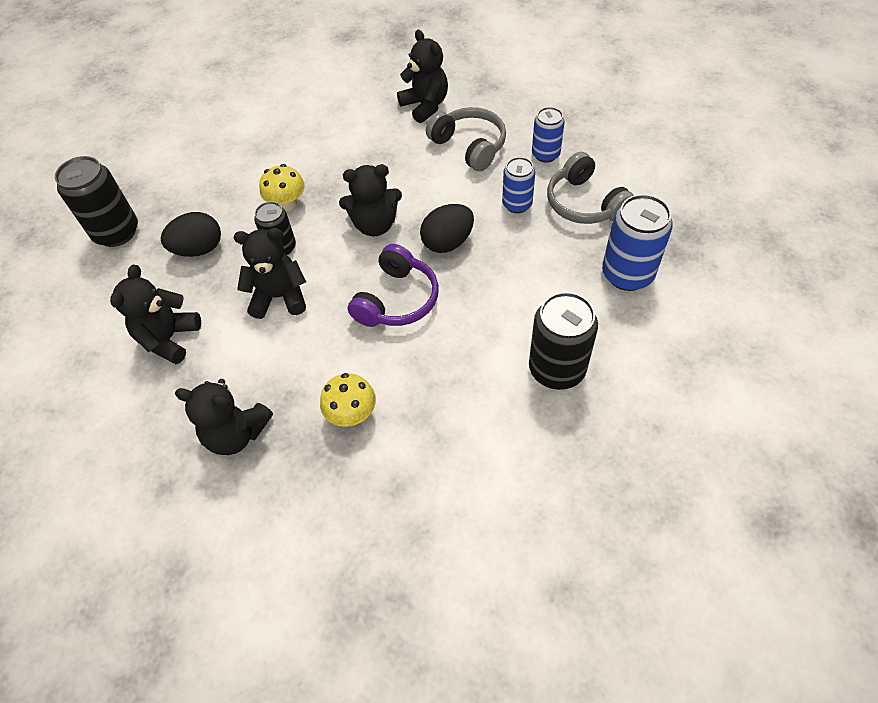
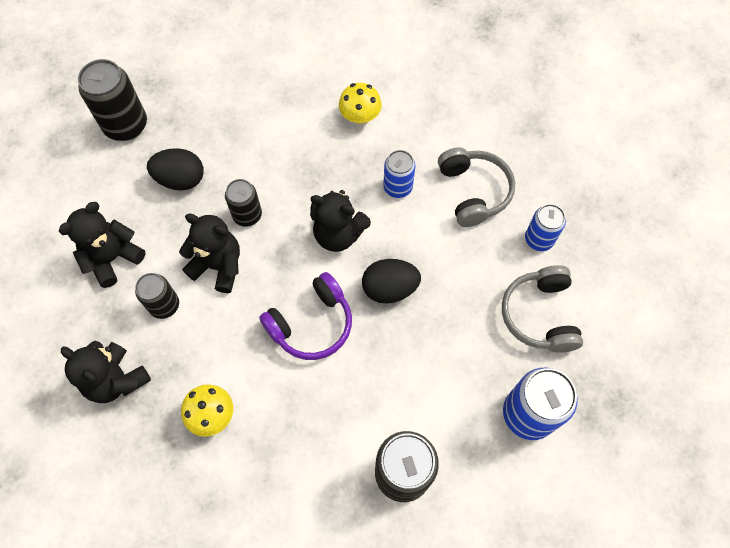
camera: 25 degrees right, 10 degrees up
(246, 351) = (164, 305): none -> black can
(287, 204) = (277, 170): yellow mushroom -> yellow mushroom (360, 117)
(425, 106) = (461, 122): black teddy bear -> none
(517, 204) = (476, 281): blue can -> blue can (398, 187)

